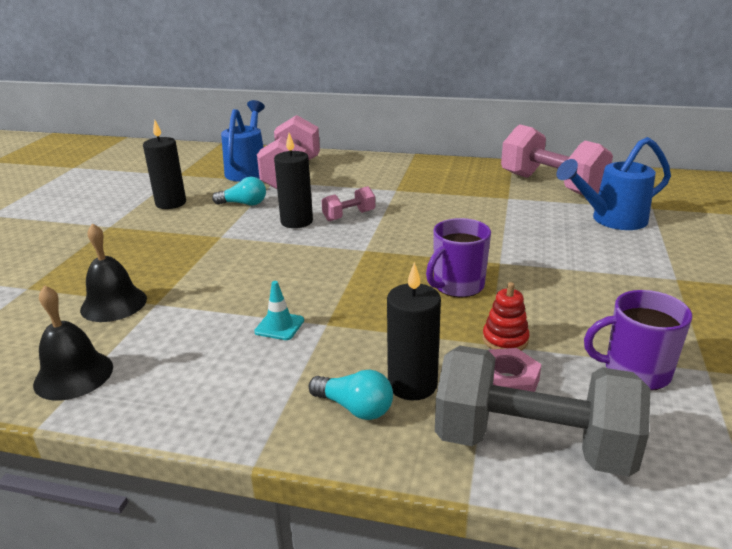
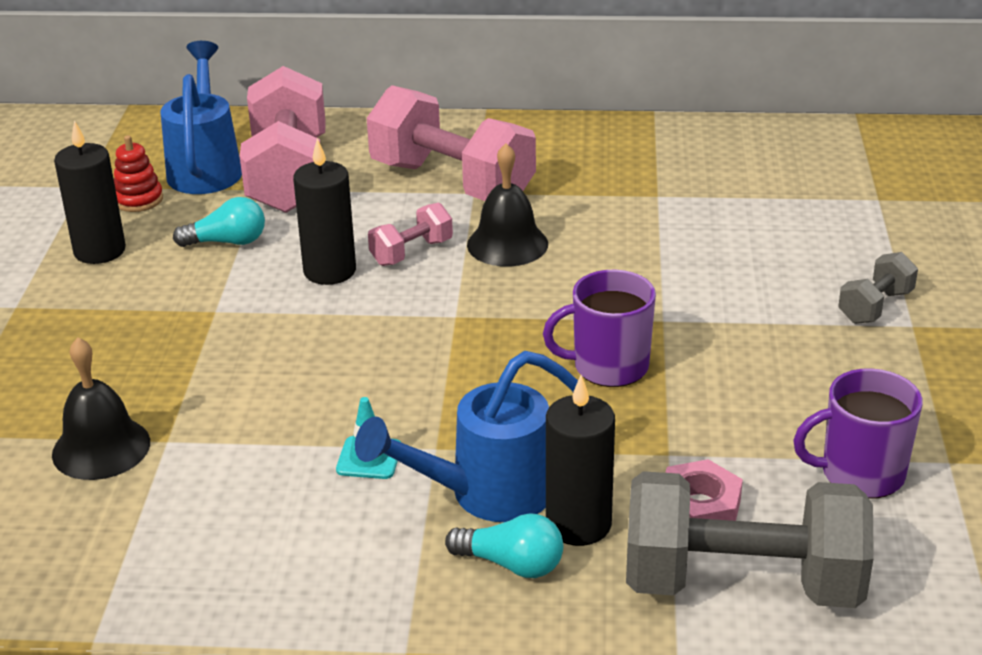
camera: 10 degrees left, 5 degrees up
(73, 375) = (102, 564): black bell -> black bell (507, 244)
(457, 286) = (608, 367): purple mug -> purple mug turned 45 degrees clockwise
(505, 339) = (689, 446): red stacking toy -> red stacking toy (138, 199)
(551, 185) = (722, 164): pink dumbbell -> pink dumbbell (452, 183)
(611, 220) = (818, 228): blue watering can -> blue watering can (485, 495)
(649, 265) = (875, 306): none -> grey dumbbell

